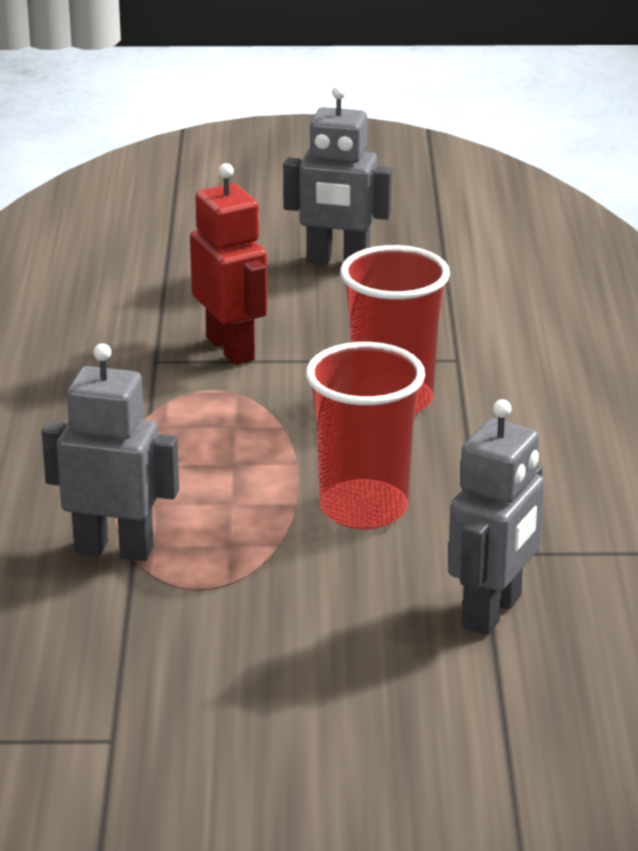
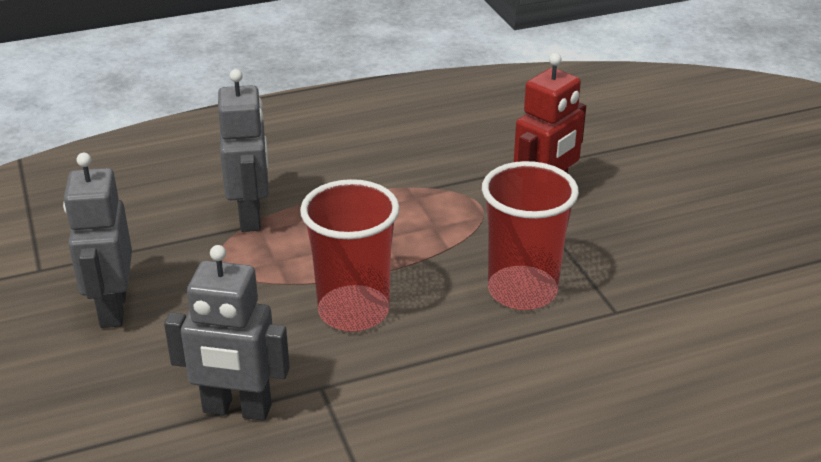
camera: 70 degrees right, 5 degrees up
(337, 261) = (724, 215): grey robot -> grey robot (112, 309)

